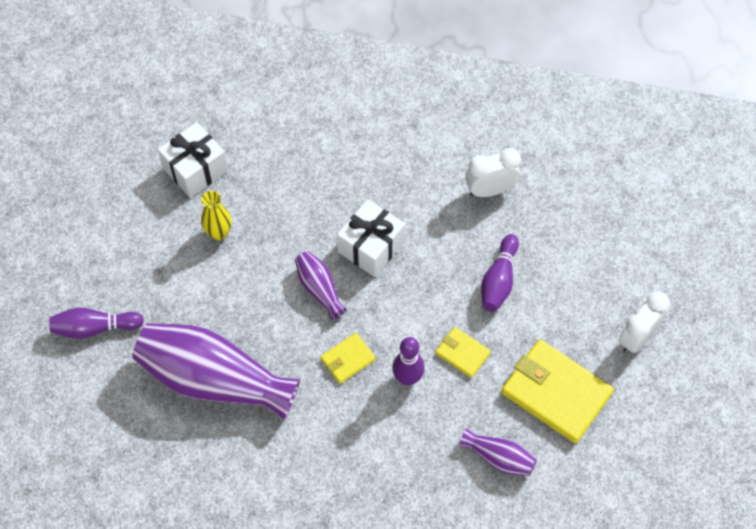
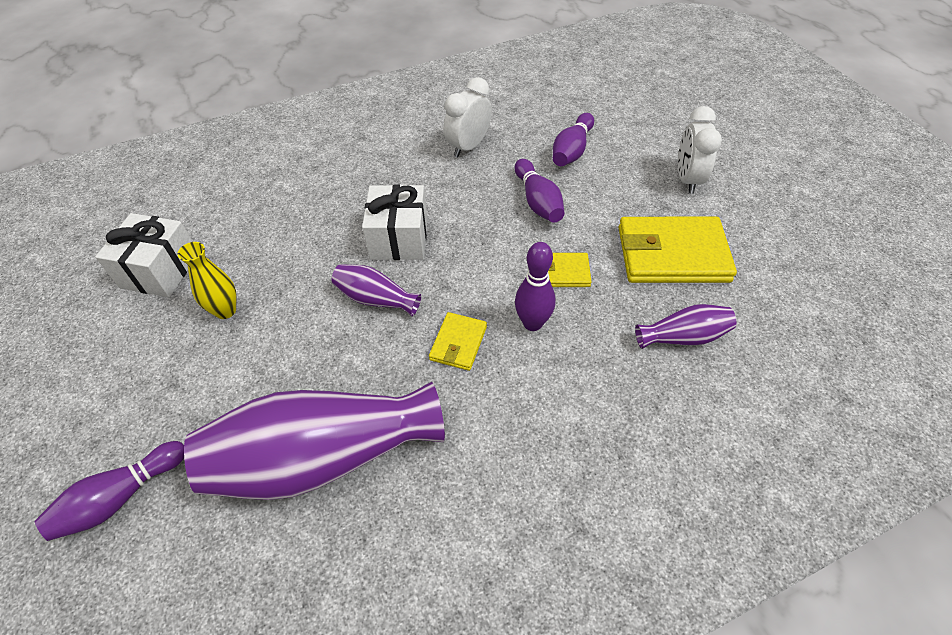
camera: 35 degrees left, 10 degrees down
(570, 248) = (572, 150): none -> purple bowling pin

